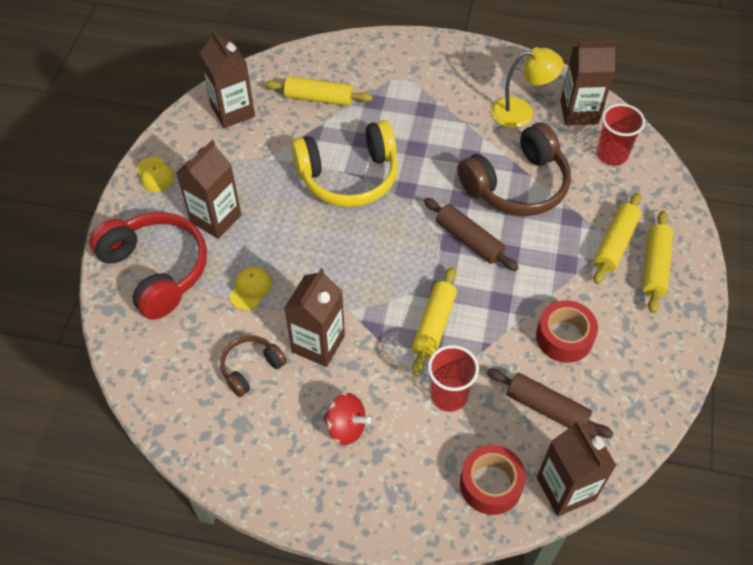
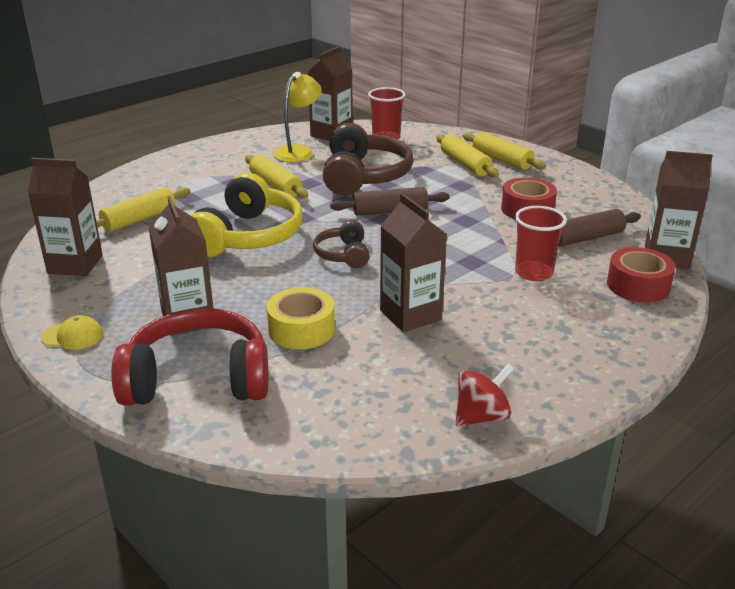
camera: 55 degrees left, 25 degrees down
(250, 289) = (301, 329): yellow cap -> yellow tape
(251, 368) = (396, 362): brown headphones -> brown headphones (343, 255)
(346, 427) = (518, 333): red spinning top -> red spinning top (481, 416)
(434, 325) = (456, 254): yellow rolling pin -> yellow rolling pin (276, 185)

